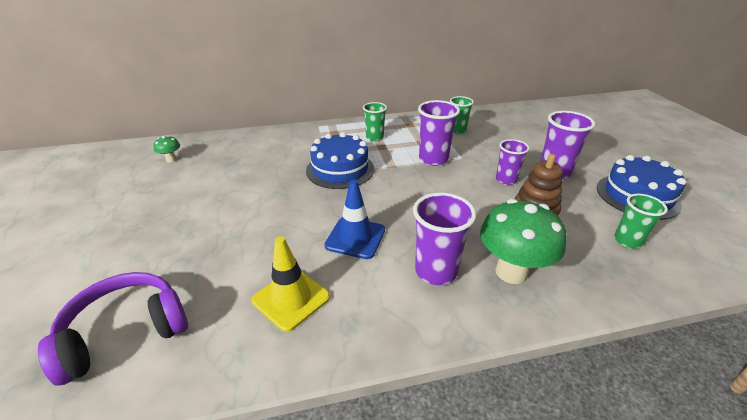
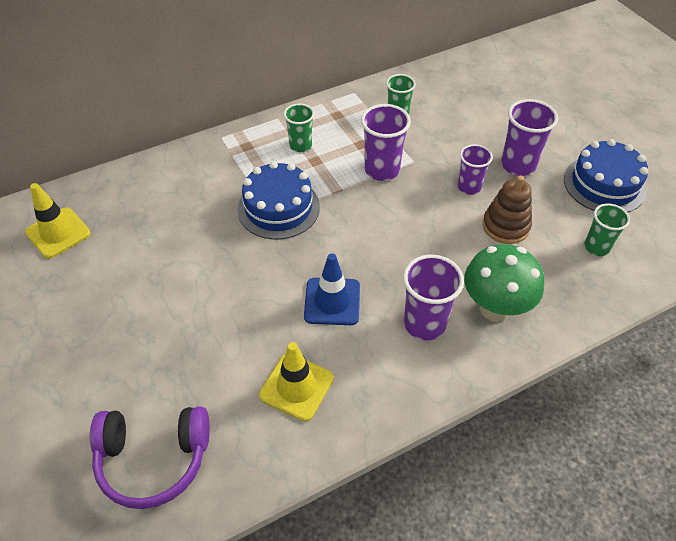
camera: 15 degrees left, 15 degrees up
(125, 332) = (153, 459): purple headphones -> purple headphones turned 135 degrees counterclockwise
(171, 160) = (58, 233): green mushroom -> yellow traffic cone

